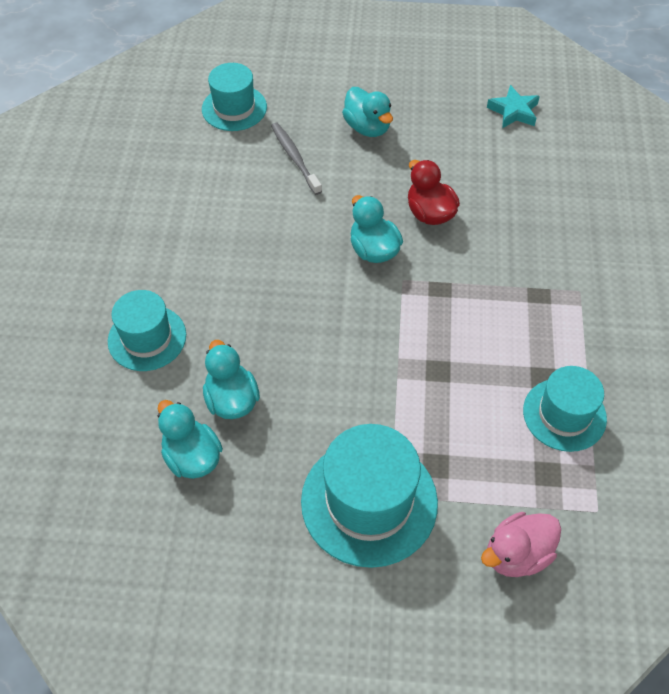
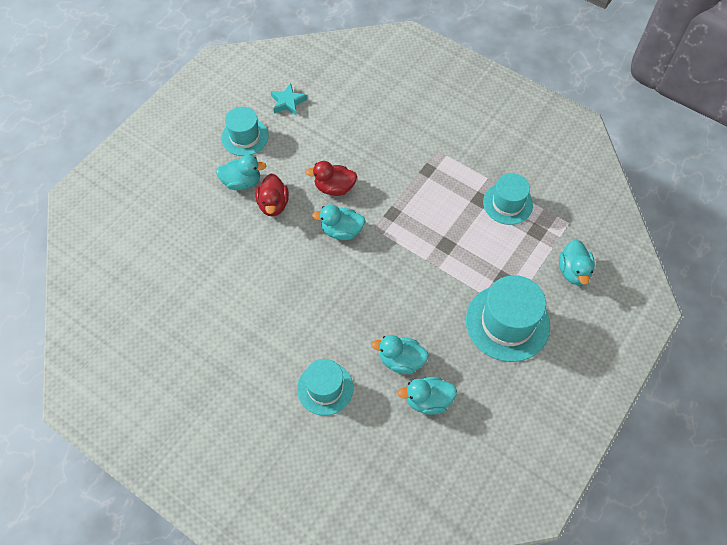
camera: 60 degrees left, 5 degrees up
(234, 108) = (164, 247): turquoise hat -> turquoise hat (245, 137)
(294, 157) = (236, 234): grey toothbrush -> none
(360, 169) = (273, 204): none -> red duck
(517, 554) = (573, 271): pink duck -> turquoise duck

